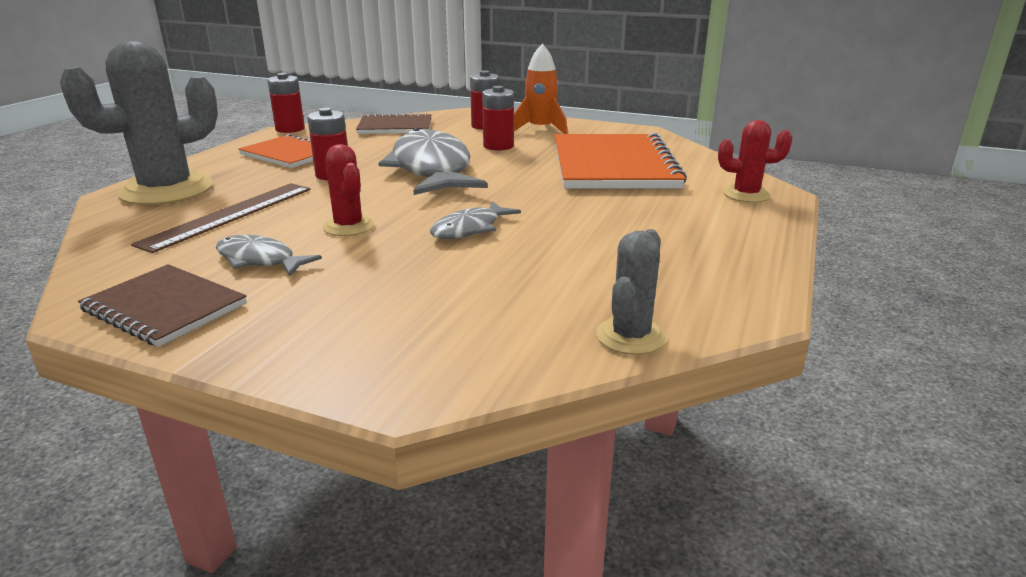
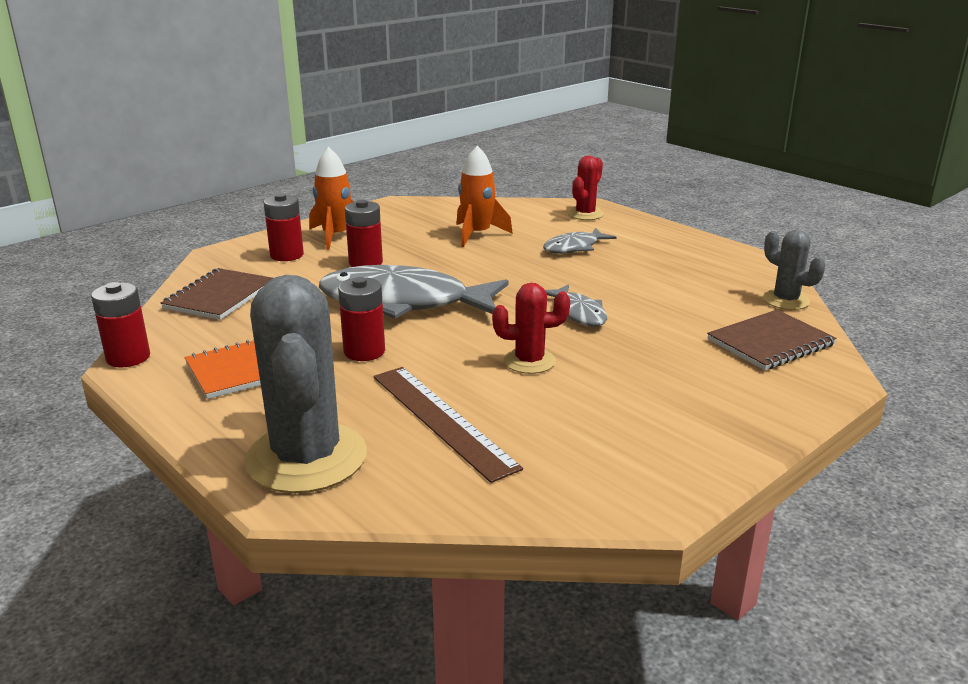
camera: 65 degrees left, 0 degrees up
(165, 307) = (663, 463): brown notebook -> brown notebook (770, 342)
(259, 260) = (583, 411): grey fish -> grey fish (574, 247)
(613, 165) = (477, 234): orange notebook -> orange rocket

